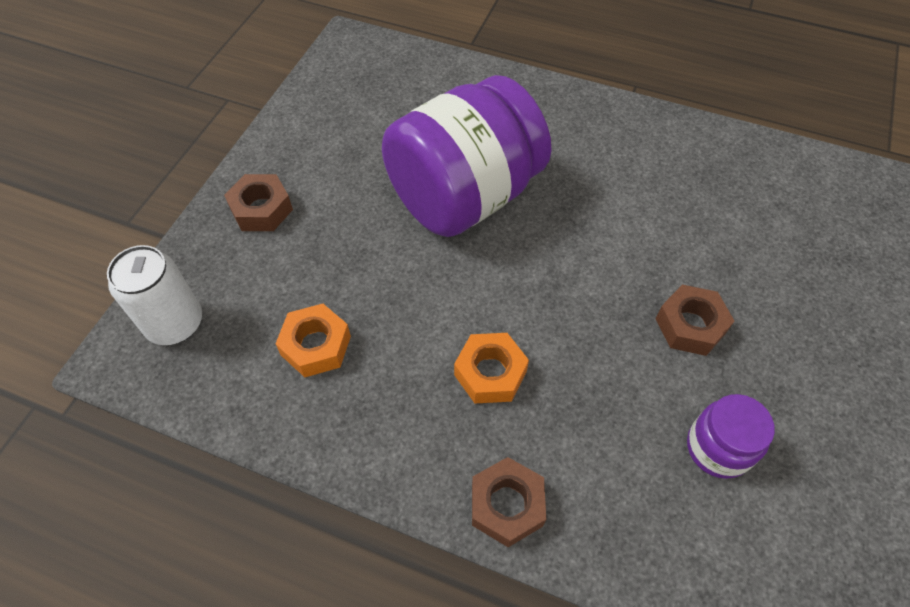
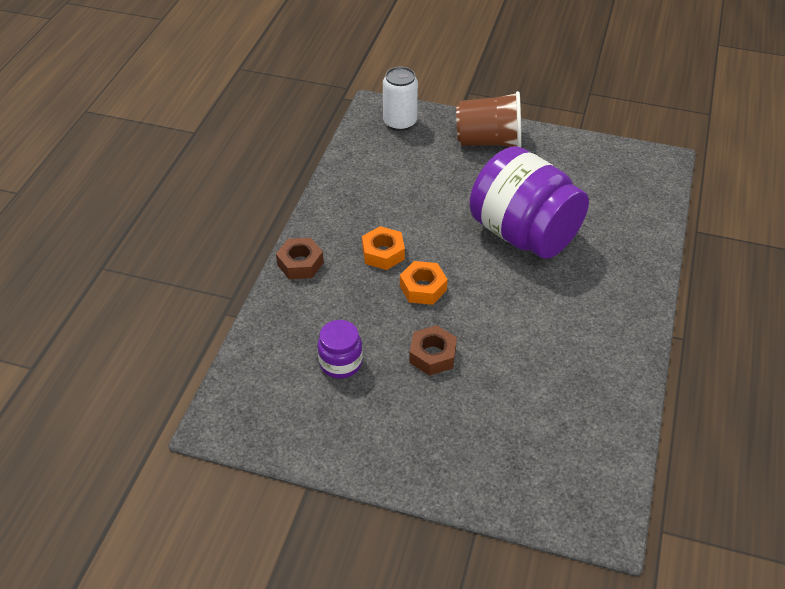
camera: 85 degrees right, 10 degrees down
(261, 209) = (488, 141): brown nut -> brown cup
(316, 346) = (392, 178): orange nut -> orange nut (423, 288)

